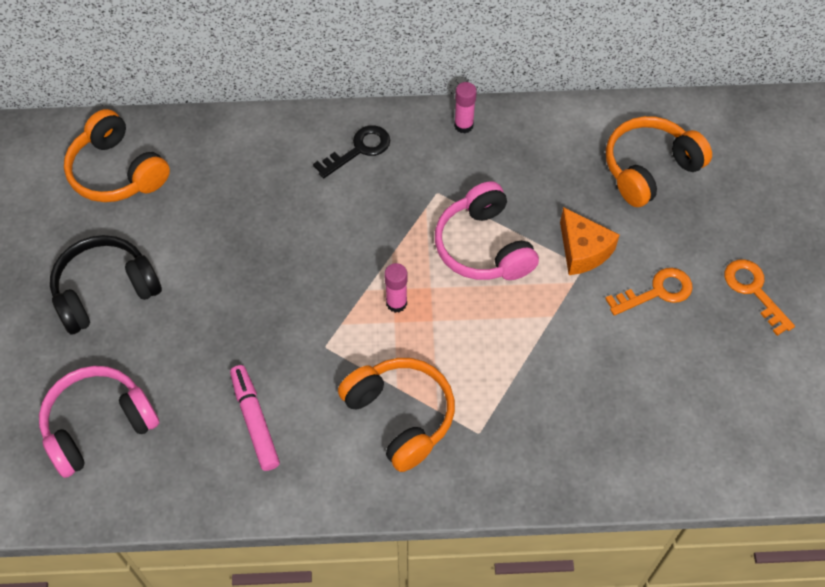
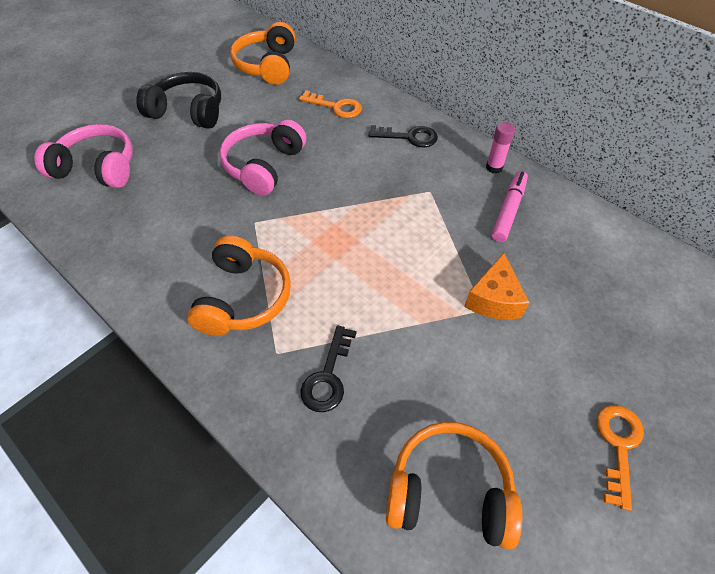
camera: 45 degrees right, 5 degrees down
(254, 421) = (165, 229): pink marker -> pink marker (508, 210)
(396, 303) = (326, 232): pink glue stick -> none
(483, 247) = (423, 243): pink headphones -> pink headphones (264, 166)
(534, 414) = (328, 376): none -> black key
(649, 169) = (613, 286): orange headphones -> orange headphones (449, 491)
(656, 292) = (524, 374): orange key -> orange key (336, 107)

